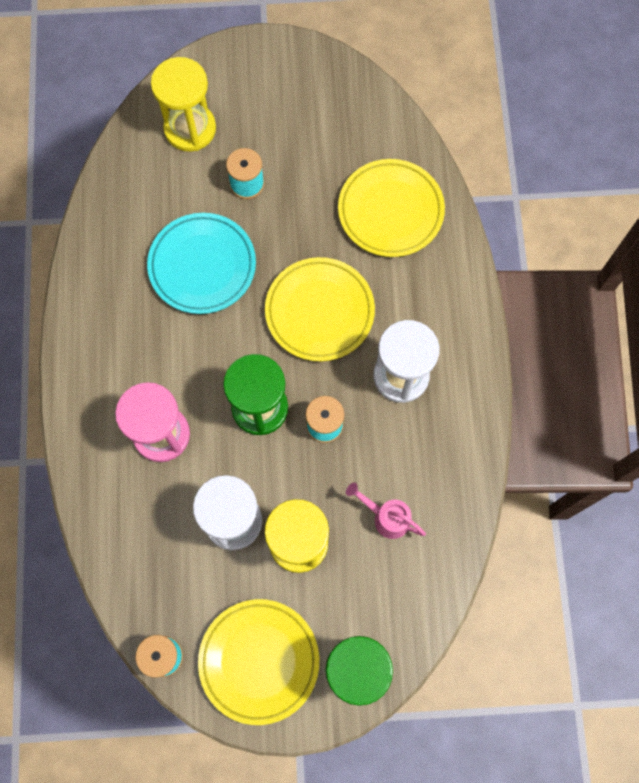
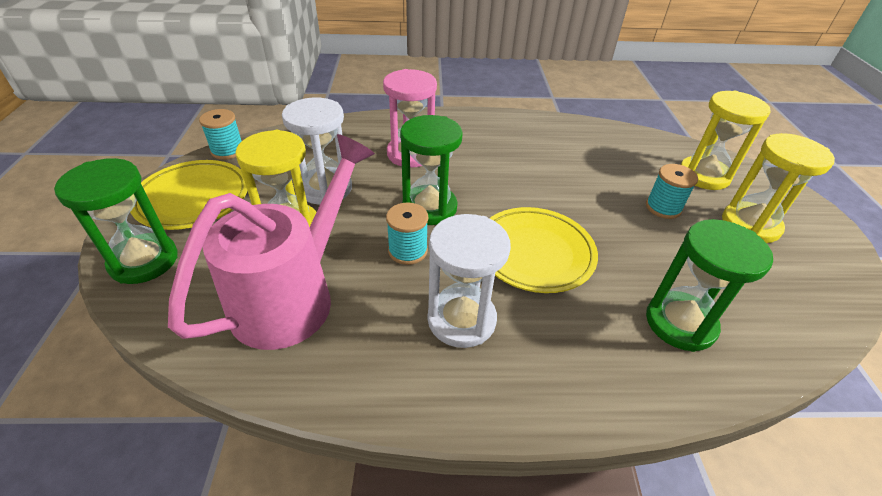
camera: 90 degrees right, 30 degrees down
(202, 266) = (567, 179): turquoise plate -> none
(268, 114) = (750, 225): none -> yellow hourglass
(386, 517) = (293, 295): pink watering can -> pink watering can, size x2.37
(390, 211) = (680, 323): yellow plate -> green hourglass

